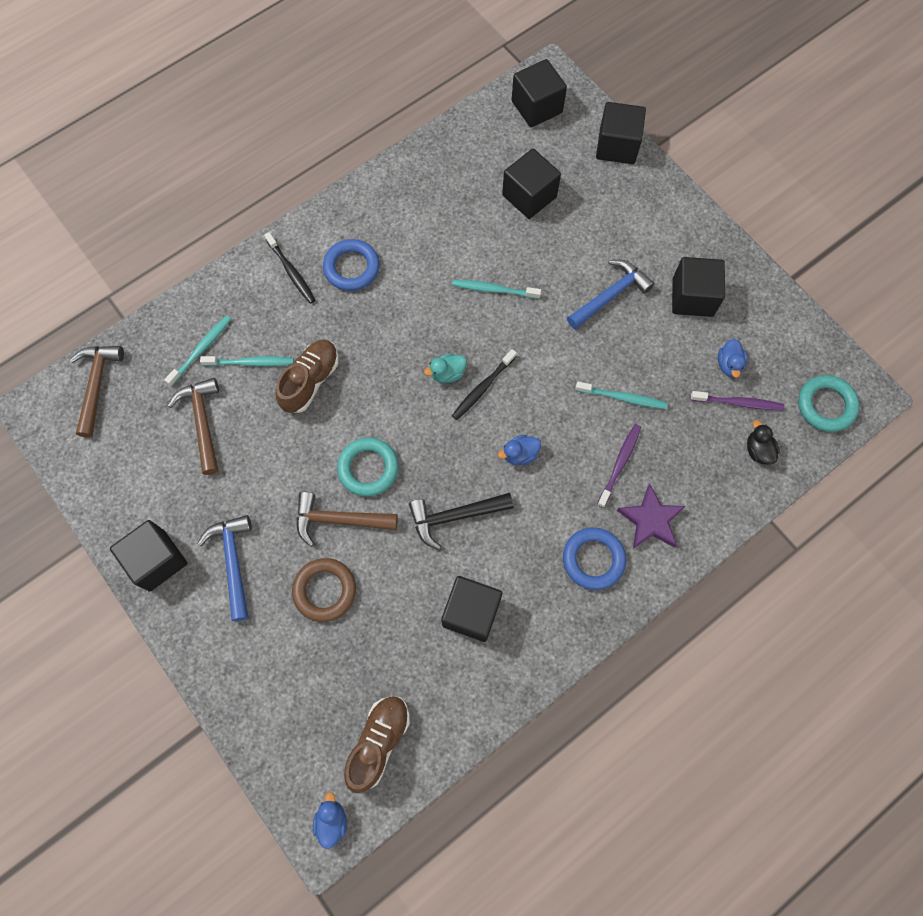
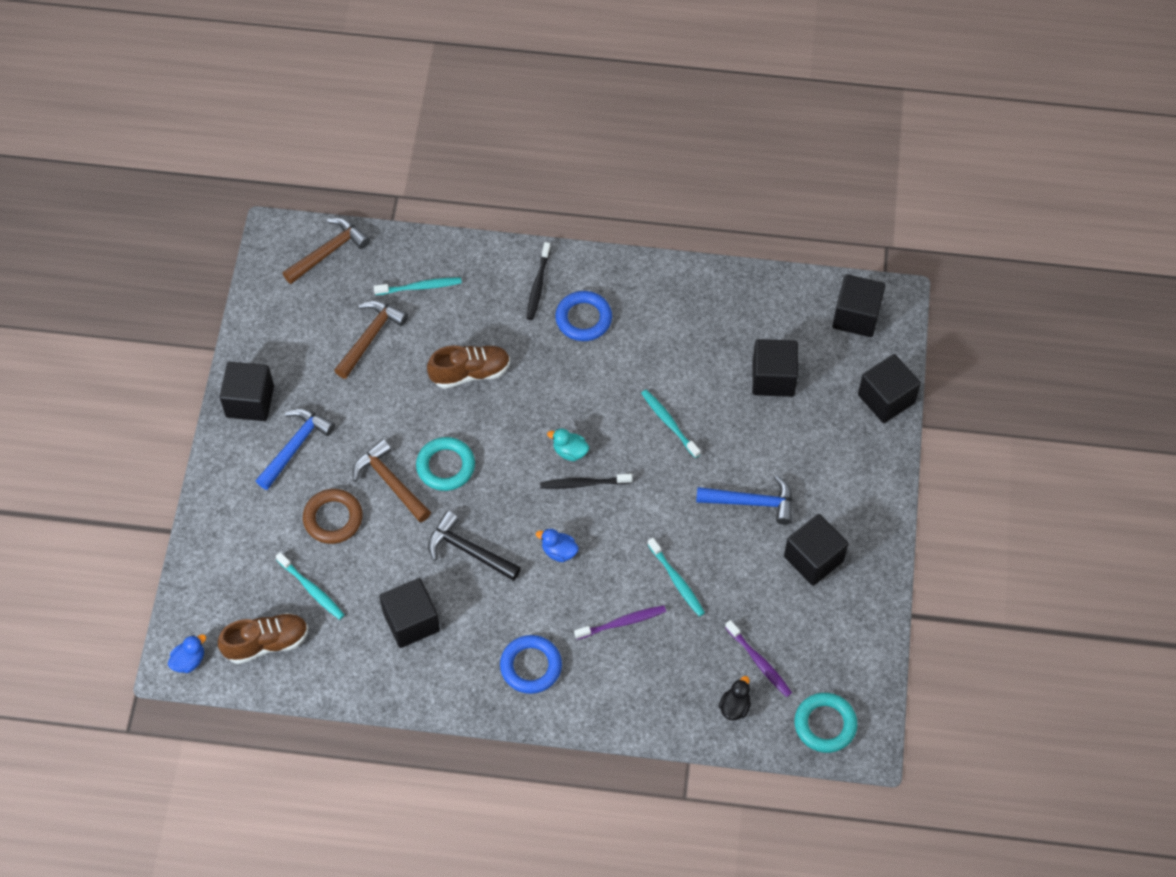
camera: 45 degrees right, 10 degrees down
(251, 362) = (444, 325): turquoise toothbrush -> turquoise toothbrush (312, 590)
(650, 520) = (601, 679): purple star -> none
(729, 364) = (784, 630): blue duck -> none

